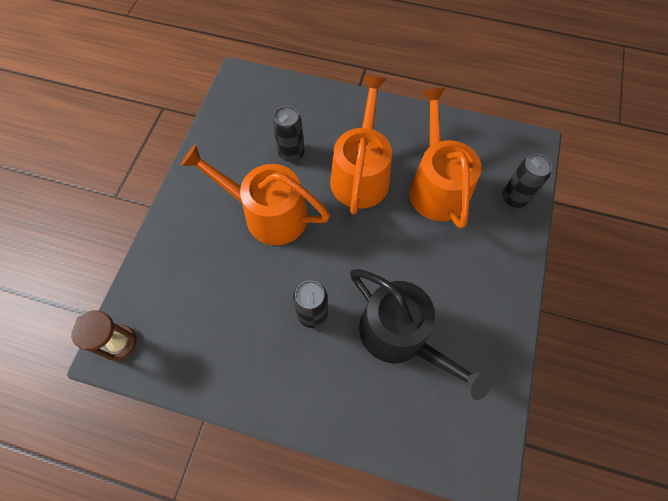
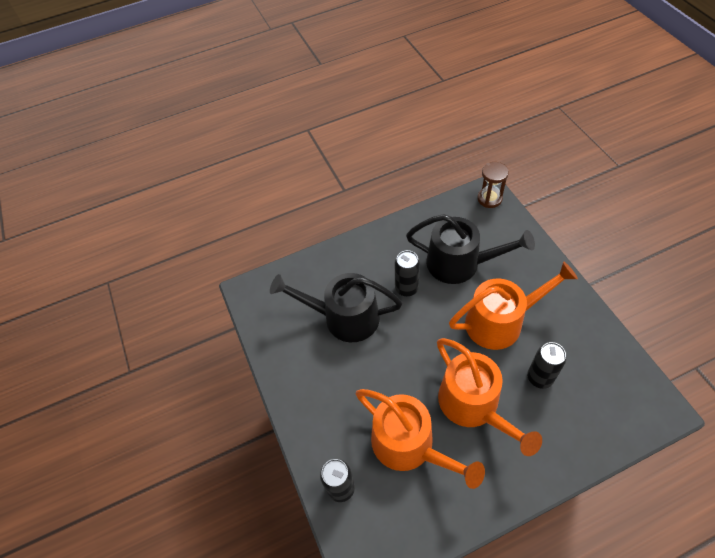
camera: 145 degrees right, 10 degrees down
(237, 295) = (459, 263): none -> black watering can

